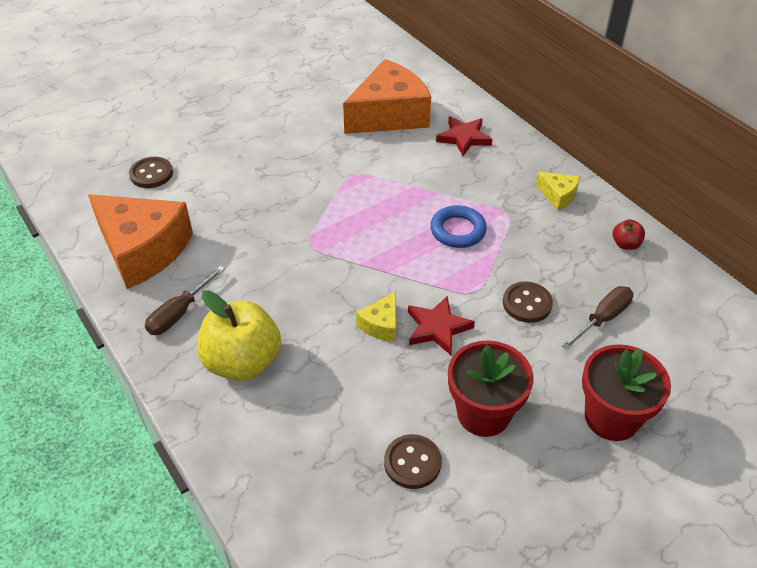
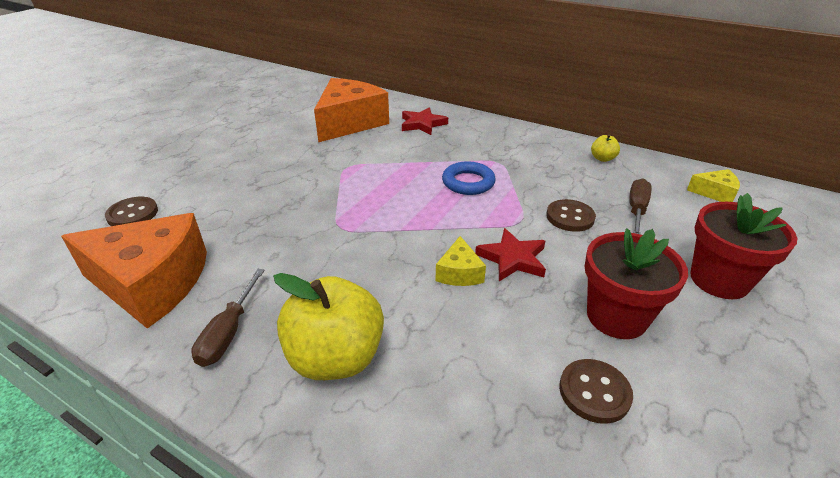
camera: 25 degrees left, 10 degrees down
(558, 195) = (525, 142): yellow cheese -> yellow cheese (715, 193)
(625, 244) = (602, 158): red apple -> yellow apple

